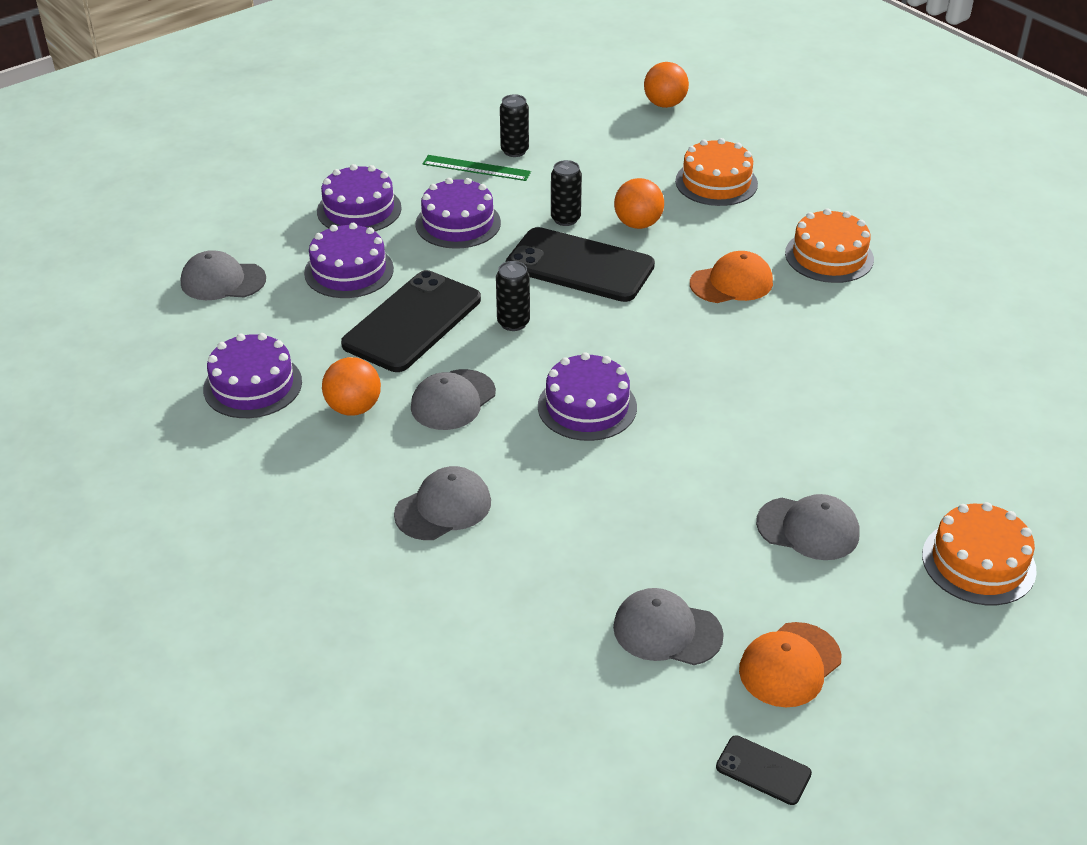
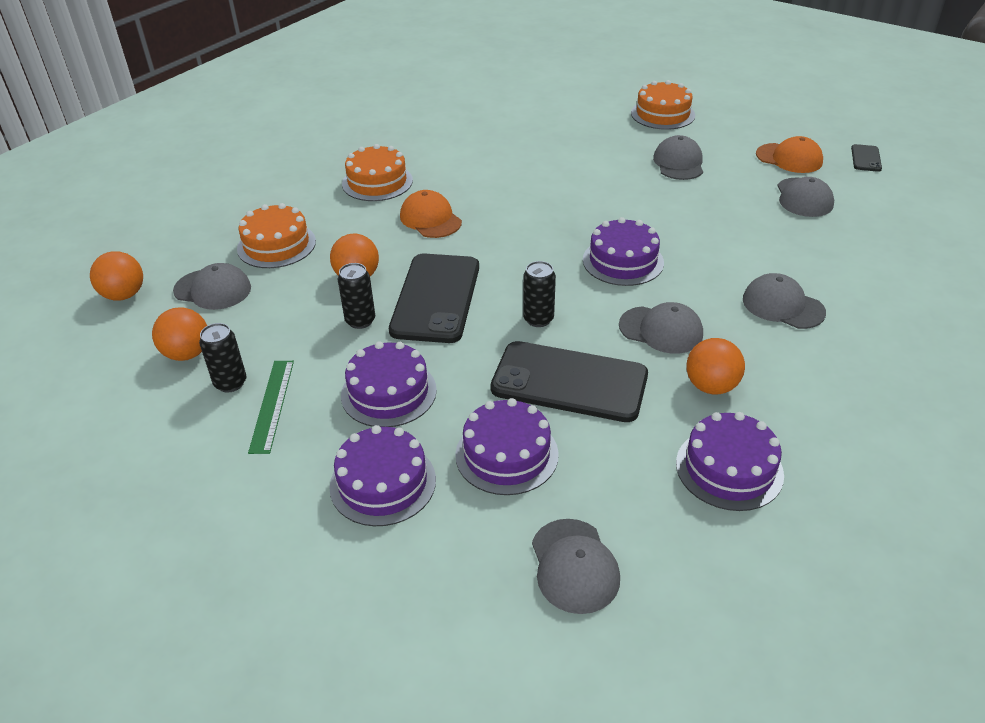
camera: 105 degrees left, 0 degrees up
(564, 133) = (187, 354): none -> orange ball
(653, 146) = (213, 289): none -> grey cap

